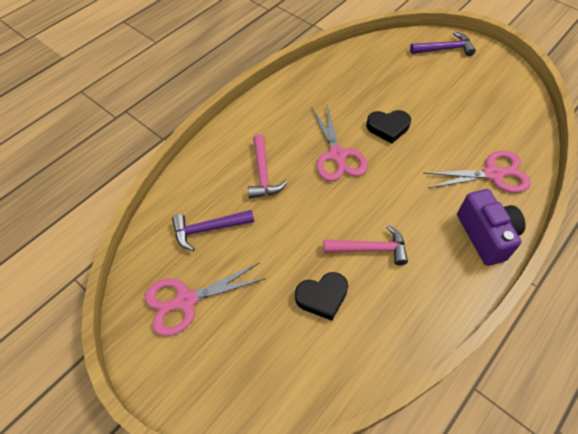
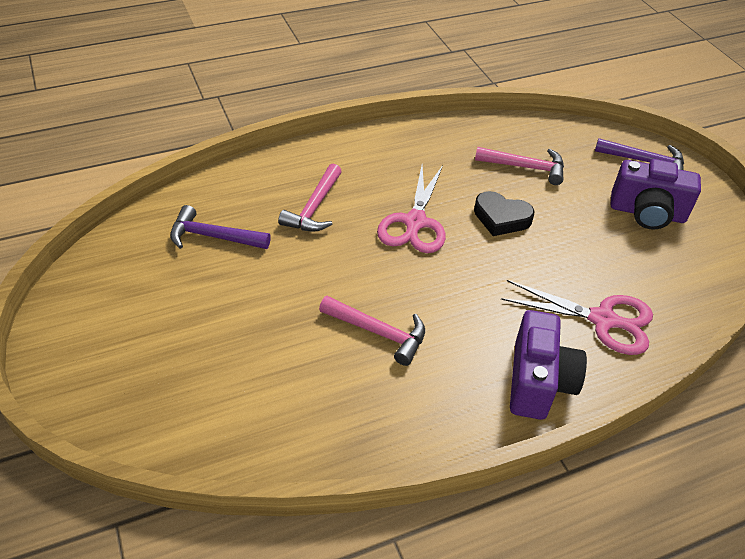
camera: 25 degrees right, 10 degrees down
(185, 301) = (137, 293): pink scissors -> none
(322, 297) = (284, 355): black heart -> none
(377, 83) = (525, 167): none -> pink hammer
(469, 86) = (647, 213): none -> purple camera

